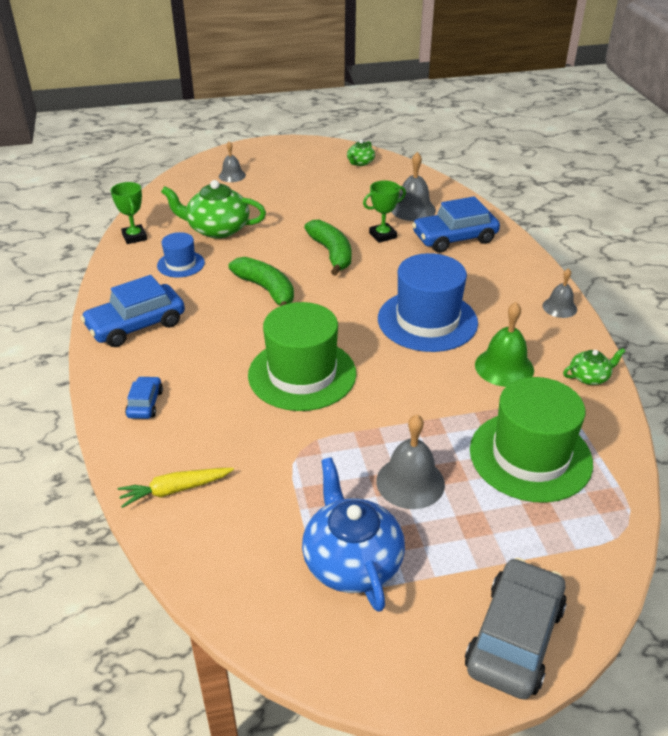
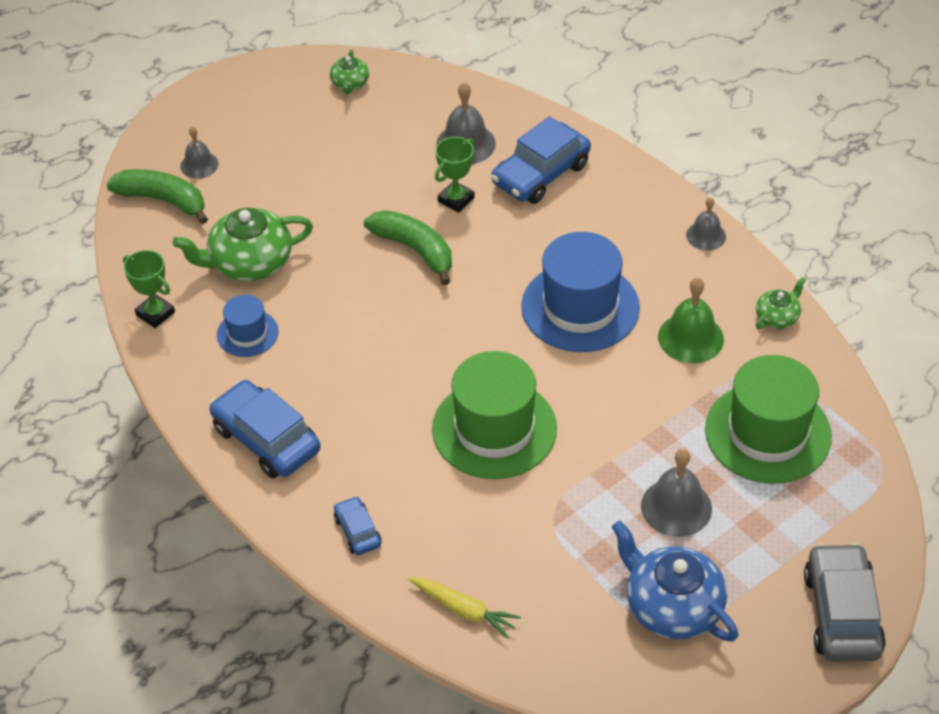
camera: 25 degrees left, 10 degrees up
(136, 325) = (266, 439): blue car -> blue car turned 105 degrees clockwise
(175, 490) = (464, 610): yellow carrot -> yellow carrot turned 105 degrees counterclockwise
(267, 290) = (377, 332): green banana -> green banana (163, 200)

